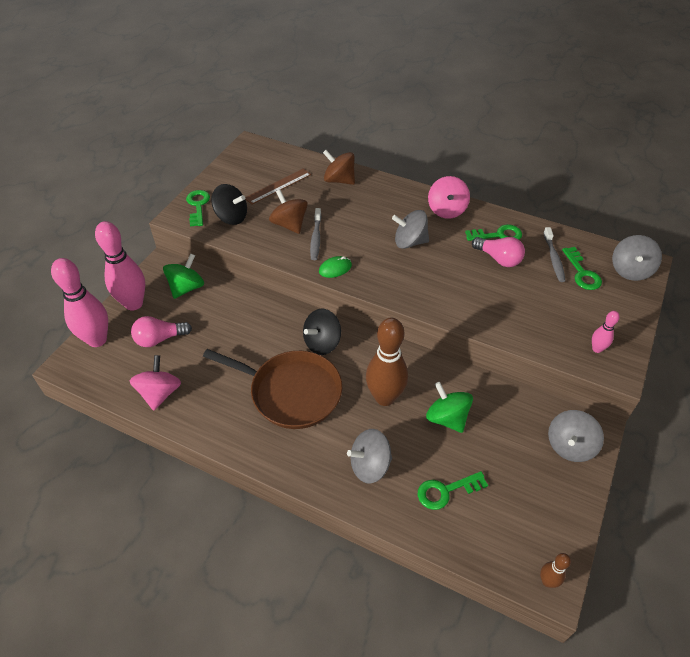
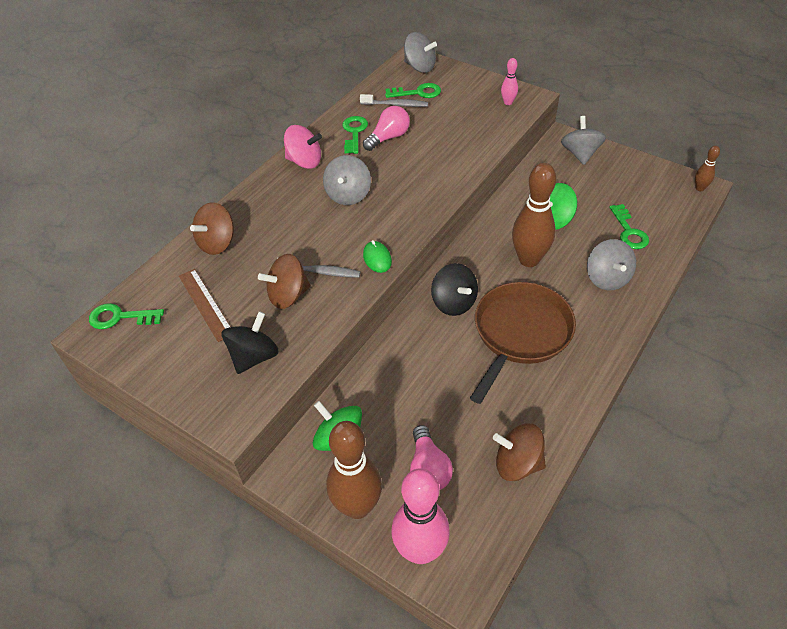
camera: 80 degrees left, 0 degrees up
(134, 303) = (357, 506): pink bowling pin -> brown bowling pin
(160, 393) = (517, 464): pink spinning top -> brown spinning top
(198, 206) = (215, 397): green key -> green key (120, 317)
(569, 446) = (580, 154): grey spinning top -> grey spinning top turned 135 degrees counterclockwise

